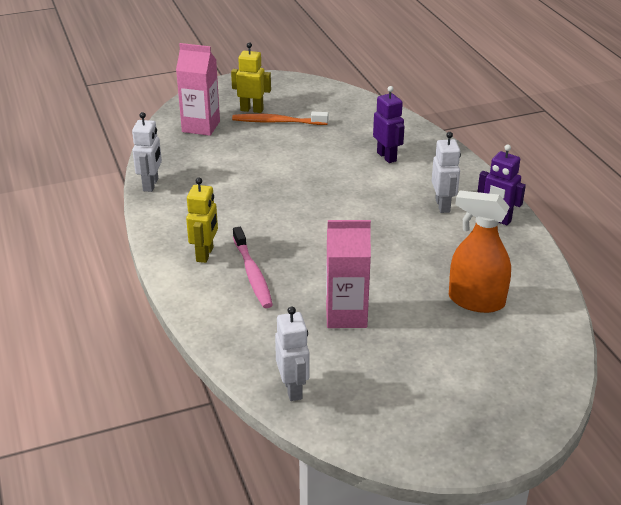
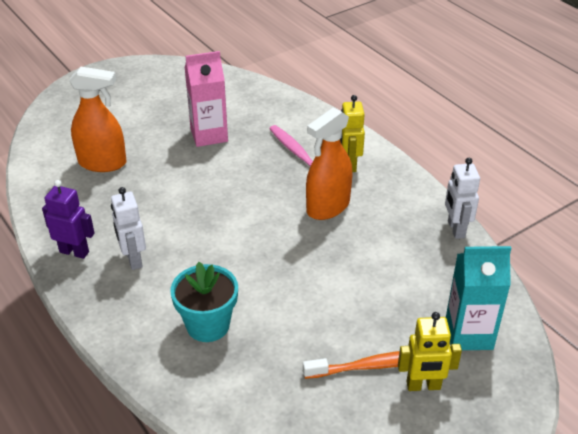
camera: 165 degrees right, 5 degrees up
(201, 126) = (469, 334): pink carton -> turquoise carton
(251, 219) = (328, 207): none -> orange spray bottle
(293, 389) = (232, 84): white robot -> none
(387, 156) = (208, 325): purple robot -> turquoise flower pot

